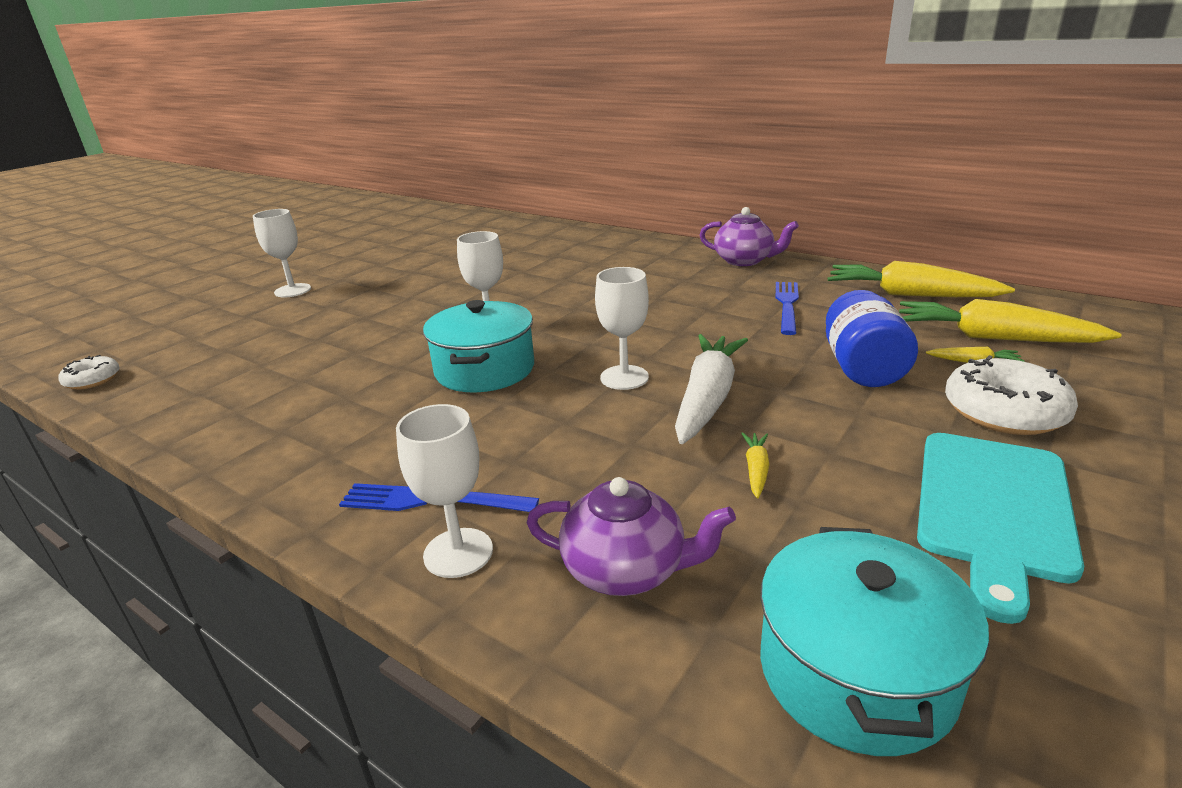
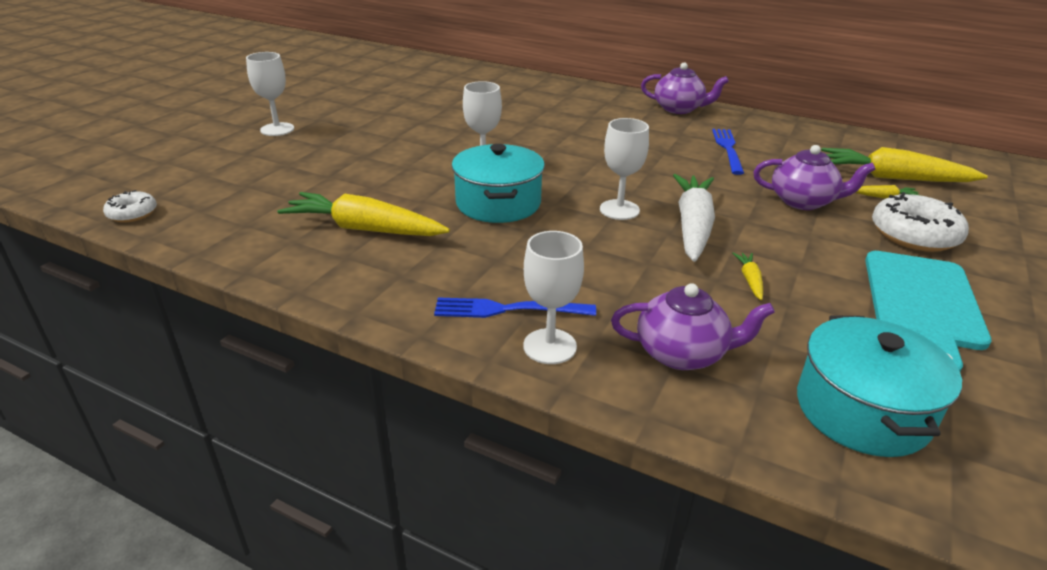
camera: 10 degrees left, 5 degrees up
(862, 368) = (803, 201): blue jar -> purple teapot
(909, 295) = (821, 142): yellow carrot -> yellow carrot (364, 229)

